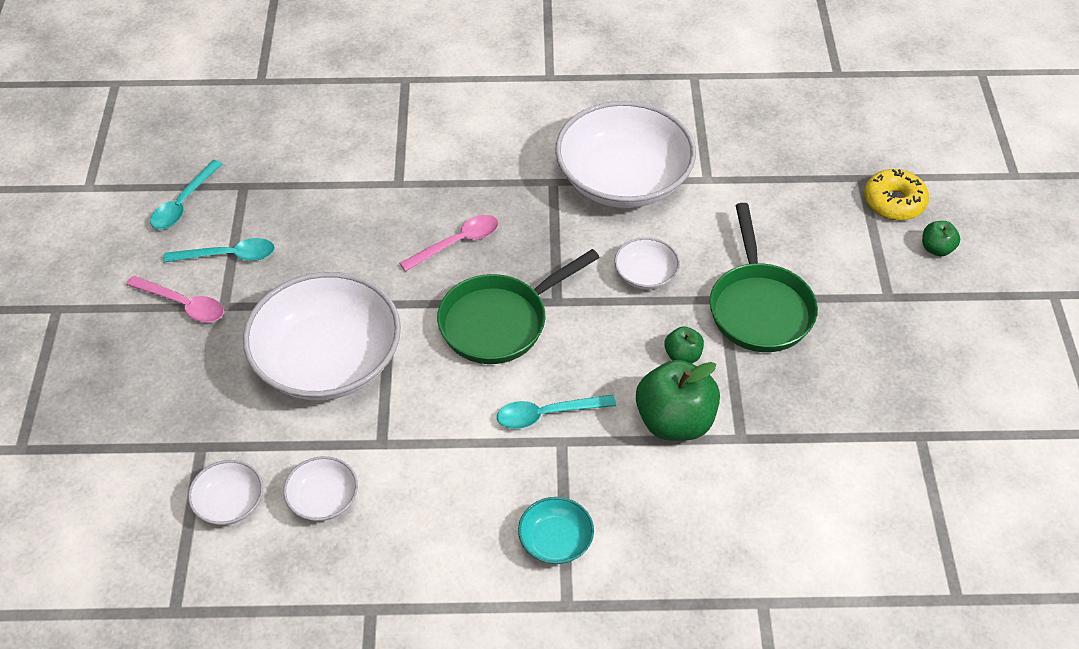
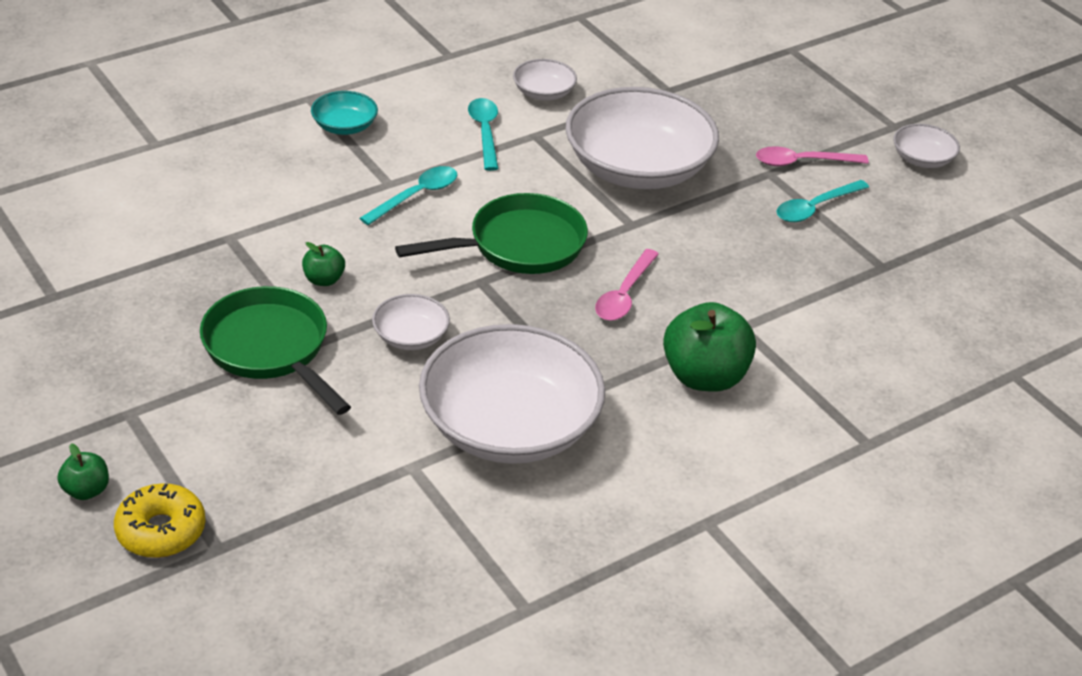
camera: 145 degrees right, 10 degrees down
(183, 203) = (912, 232): turquoise spoon -> turquoise spoon (485, 132)
(229, 503) = (608, 70): white bowl -> white bowl (922, 159)
(499, 322) = (519, 245): green pan -> green pan turned 45 degrees clockwise
(675, 421) = (298, 228): green apple -> green apple (704, 377)

